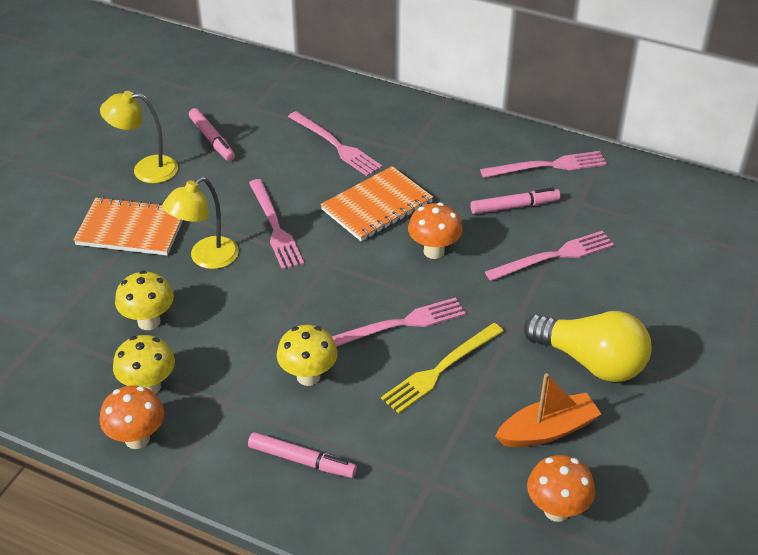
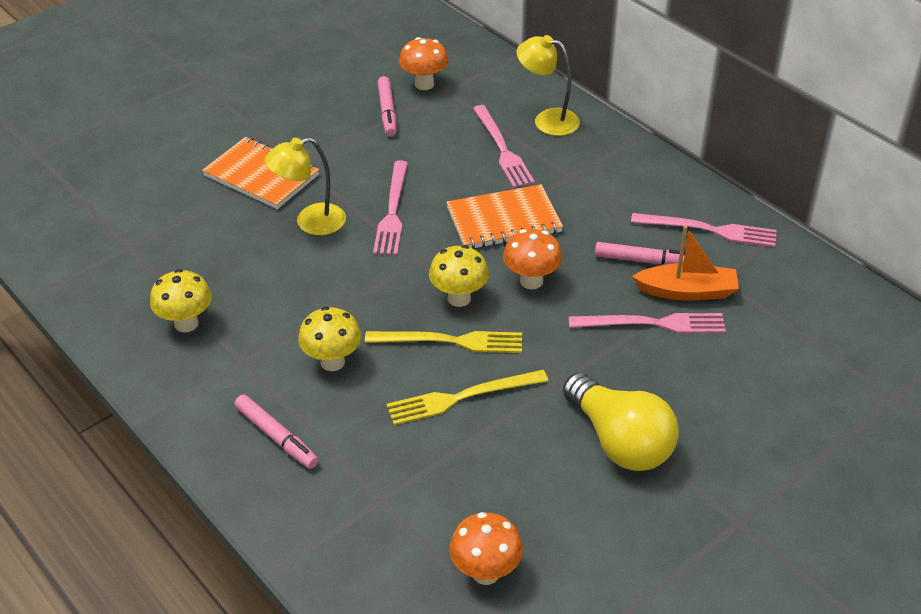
camera: 25 degrees right, 0 degrees up
(137, 439) = (148, 366): orange mushroom -> orange mushroom (424, 84)
(146, 170) = (309, 124): yellow lamp -> yellow lamp (547, 120)
(149, 322) = (223, 265): yellow mushroom -> yellow mushroom (459, 298)
(399, 324) = (450, 341): pink fork -> yellow fork
(547, 430) = (528, 493): orange boat -> orange boat (687, 291)

